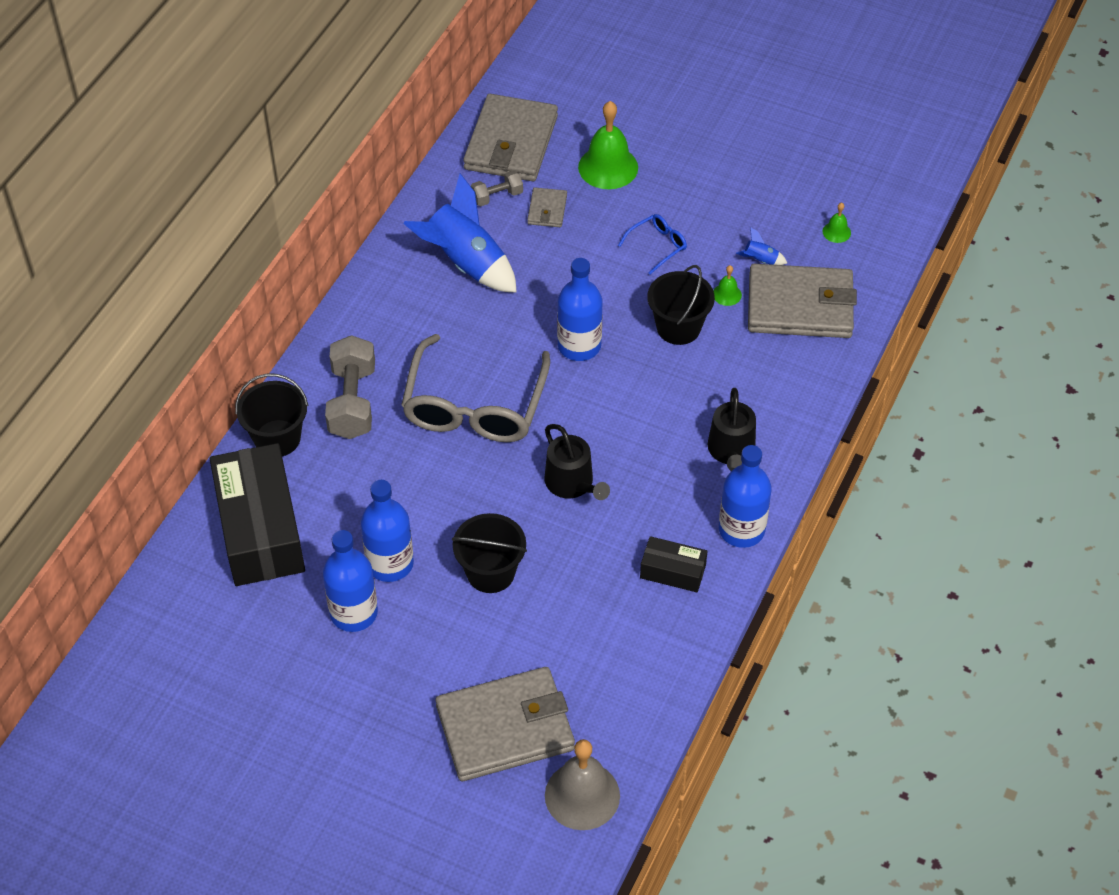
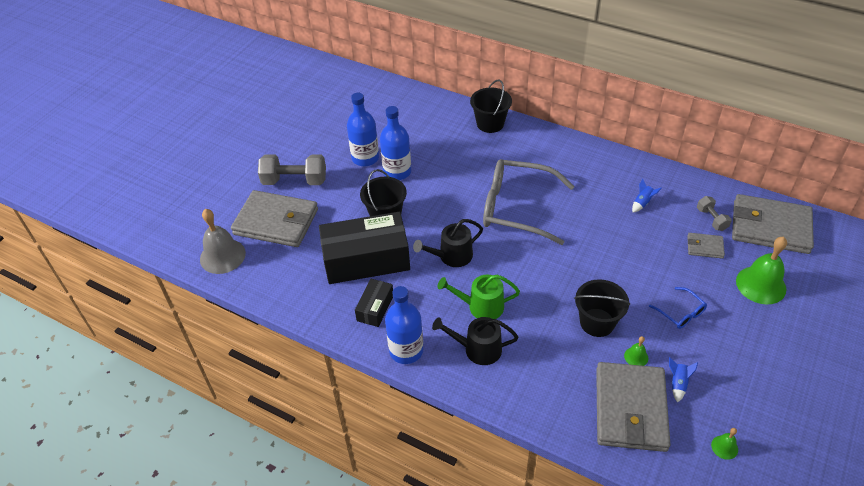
camera: 95 degrees right, 5 degrees down
(260, 529) = (426, 120): black box -> black box (366, 259)
(352, 402) = (518, 153): grey dumbbell -> grey dumbbell (295, 181)
(466, 263) = (642, 203): blue rocket -> blue rocket, size x0.40
(505, 728) = (276, 222): grey wallet -> grey wallet turned 60 degrees counterclockwise
(579, 346) = (573, 262): blue bottle -> none
(661, 448) = (481, 306): none -> green watering can

